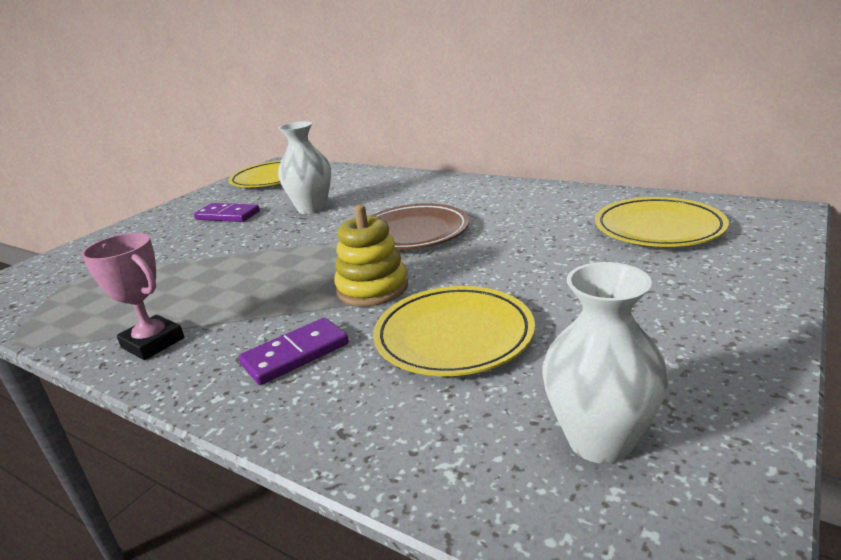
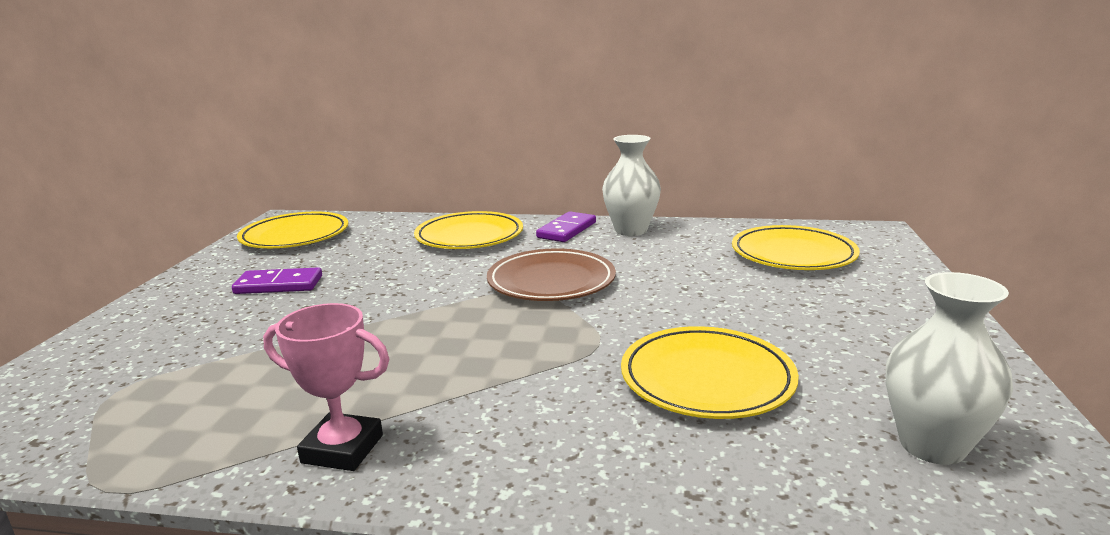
camera: 25 degrees left, 5 degrees down
(295, 354) = (552, 427): purple domino -> purple domino (567, 230)
(312, 208) = (393, 267): white vase -> white vase (631, 230)
(372, 288) = (567, 345): yellow stacking toy -> none
(389, 188) = (469, 236): none -> yellow plate

